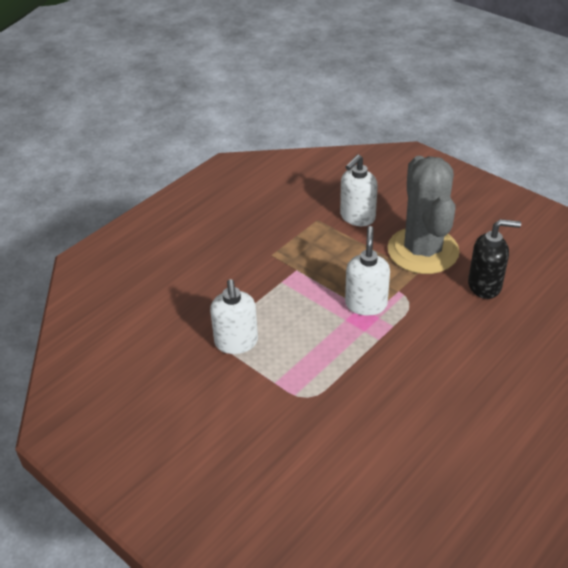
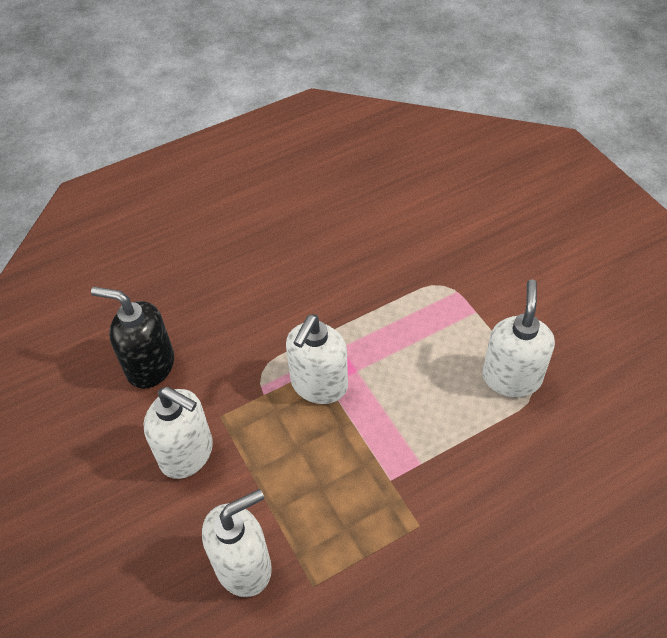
camera: 160 degrees left, 10 degrees up
(423, 251) = (187, 454): grey cactus -> white soap dispenser

